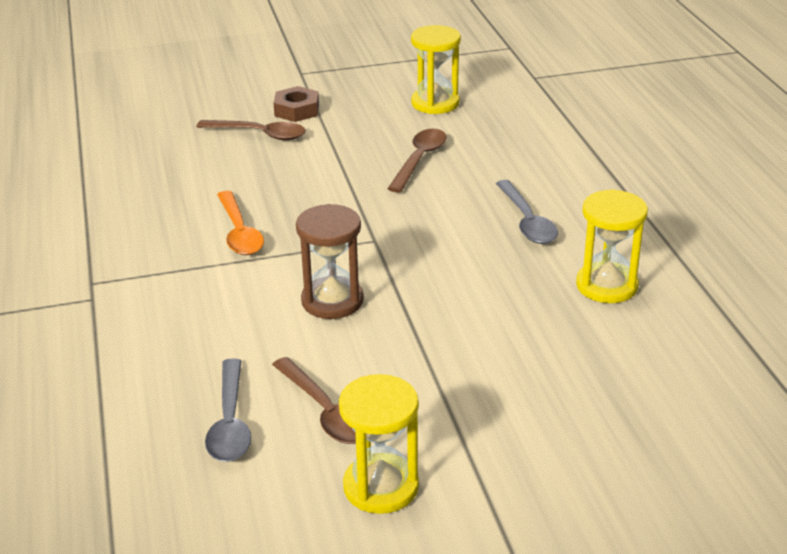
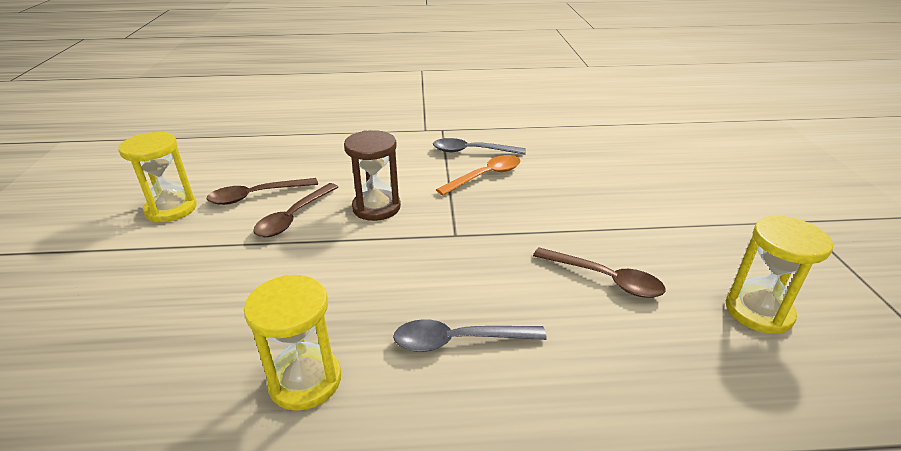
camera: 100 degrees right, 0 degrees up
(230, 422) = (275, 166): grey spoon -> grey spoon (472, 151)
(239, 232) = (485, 176): orange spoon -> orange spoon turned 150 degrees clockwise
(259, 134) = (650, 191): brown spoon -> brown spoon (294, 217)
(297, 110) = (706, 213): brown nut -> none

